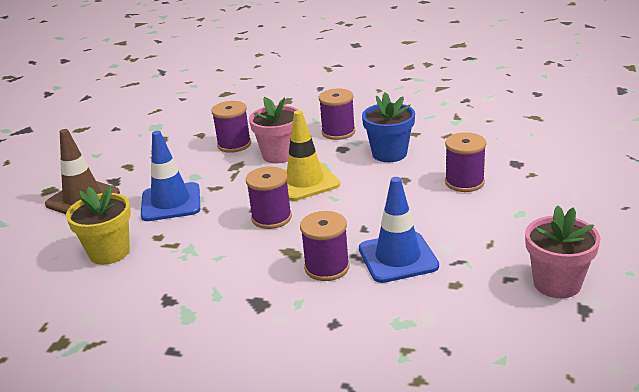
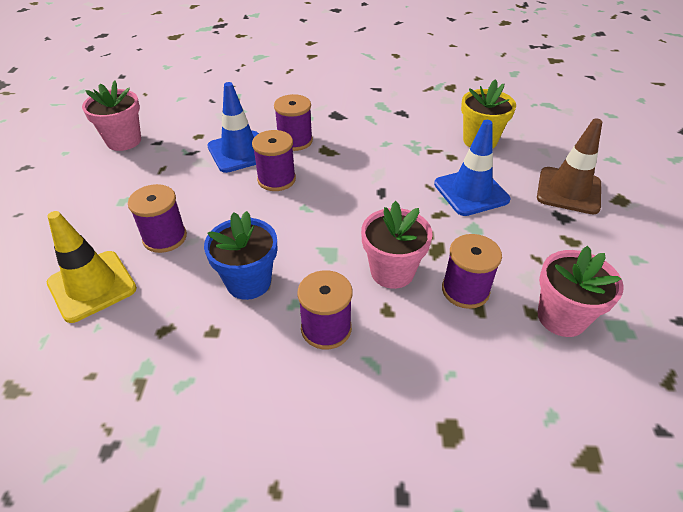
camera: 165 degrees right, 15 degrees up
(184, 132) = (561, 317): none -> pink flower pot
(271, 218) = (359, 181): purple spool -> purple spool (276, 179)
(305, 181) = (342, 228): yellow traffic cone -> yellow traffic cone (92, 286)

